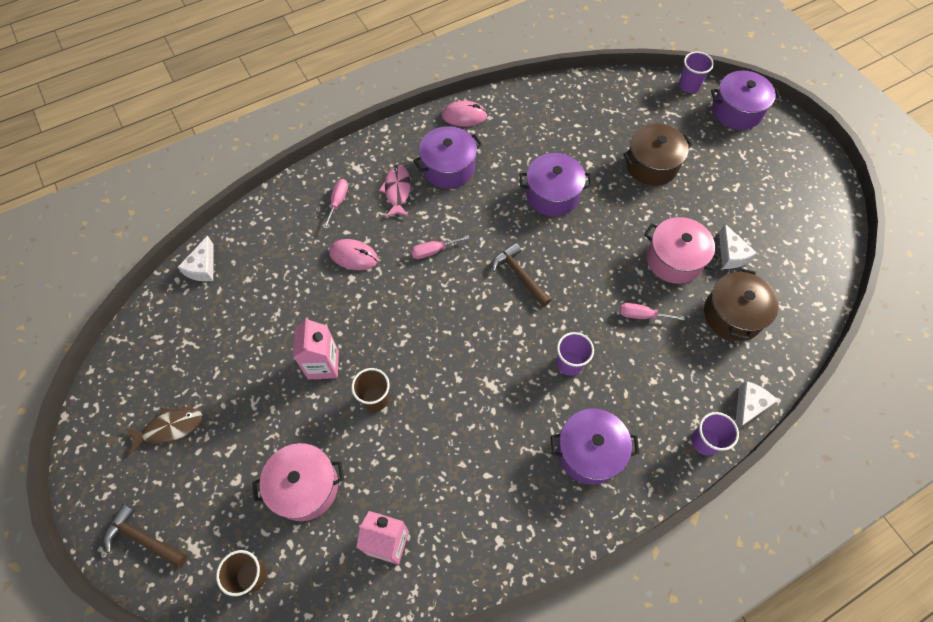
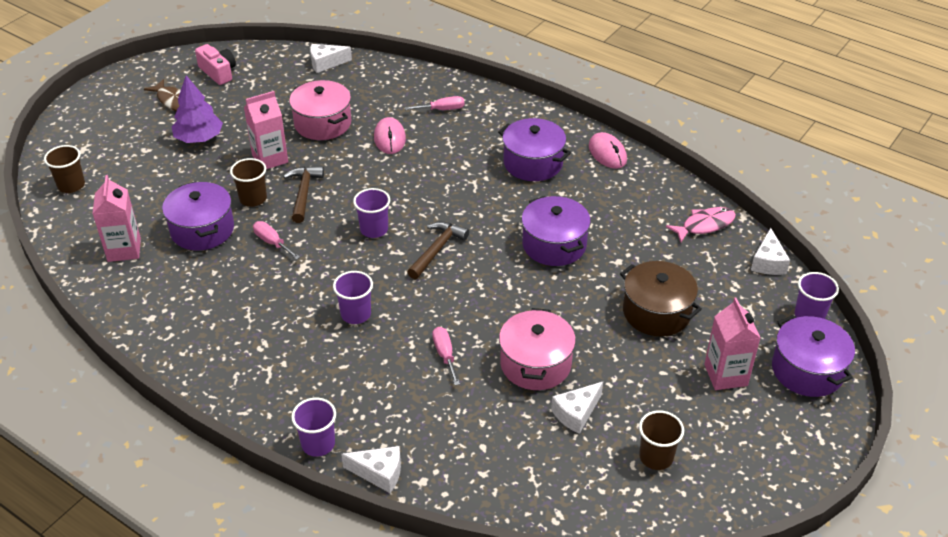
camera: 65 degrees right, 20 degrees down
(143, 539) = (81, 123): brown hammer -> brown hammer (303, 193)
(148, 370) = (218, 72): none -> pink camera
(250, 421) = (199, 138): none -> purple tree
(305, 487) = (155, 187): pink pot -> pink pot (323, 123)
(397, 191) = (480, 140): pink fish -> pink fish (704, 225)
(433, 251) = (427, 184): pink screwdriver -> pink screwdriver (272, 242)
(471, 312) = (374, 229): none -> purple cup
(589, 452) = (265, 355): purple pot -> purple pot (202, 230)
(629, 81) = (768, 262): none -> white cheese
(725, 155) = (725, 375): none -> pink carton
(733, 314) = (493, 433): brown pot -> none
(785, 226) = (656, 457): none -> brown cup

